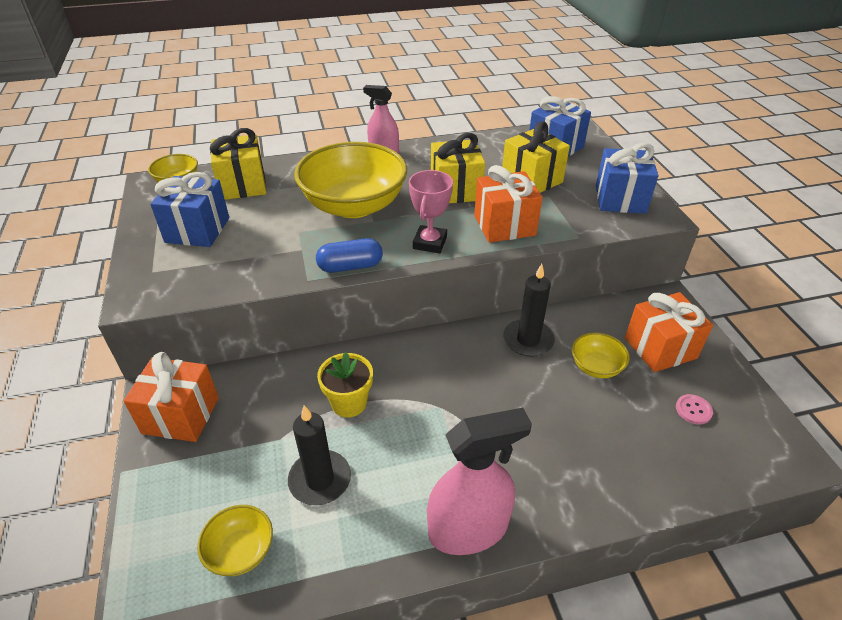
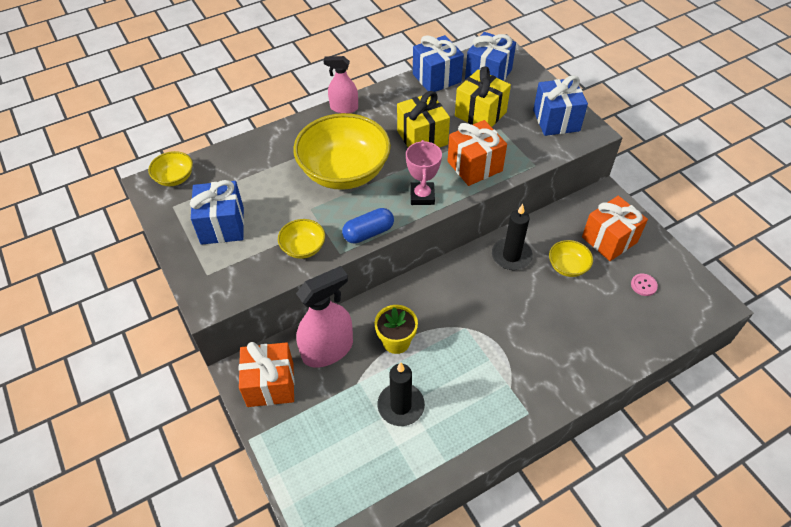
camera: 15 degrees left, 10 degrees up
(241, 551) = (368, 470): yellow bowl -> yellow bowl (303, 248)
(243, 185) = (236, 170): yellow gift -> none
(468, 529) = (517, 412): pink spray bottle -> pink spray bottle (327, 349)
(496, 142) = (436, 78): none -> blue gift

